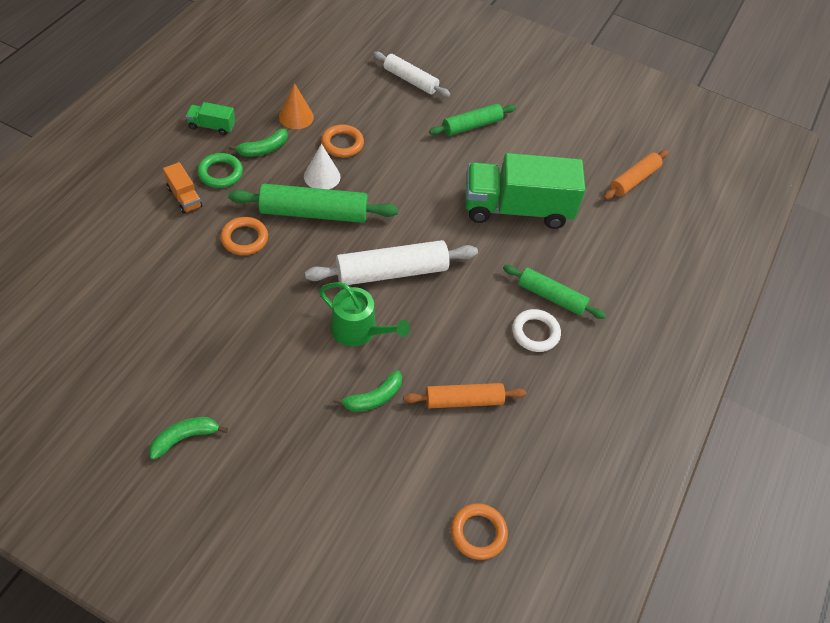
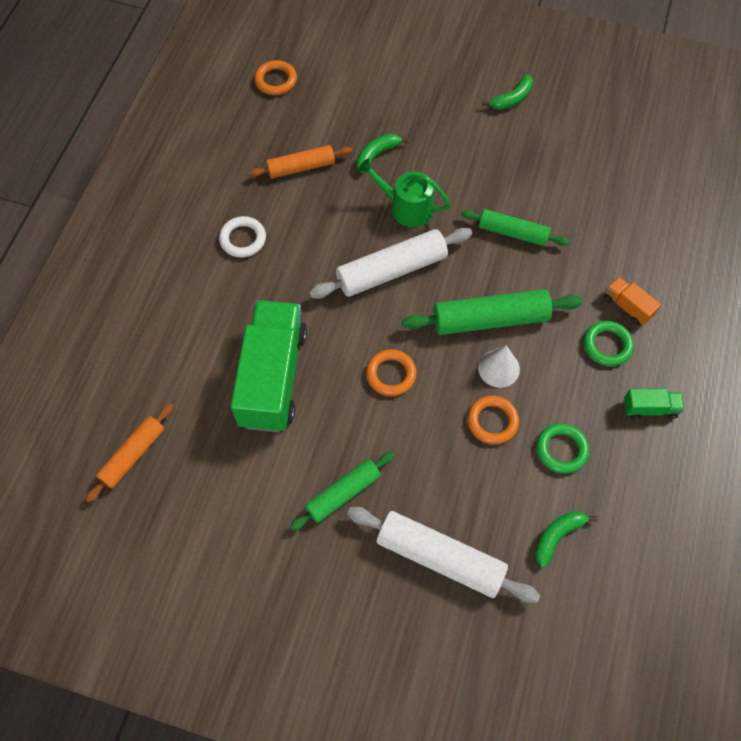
camera: 175 degrees right, 10 degrees up
(244, 238) = (545, 274): orange ring -> orange ring (391, 374)
(263, 149) = (577, 390): green banana -> green banana (557, 536)
(296, 117) = (561, 450): orange cone -> green ring
(410, 80) = (440, 557): white rolling pin -> white rolling pin, size x1.56
(517, 209) = (273, 377): green truck -> green truck turned 75 degrees counterclockwise
(551, 297) = (229, 279): green rolling pin -> green rolling pin (513, 233)

